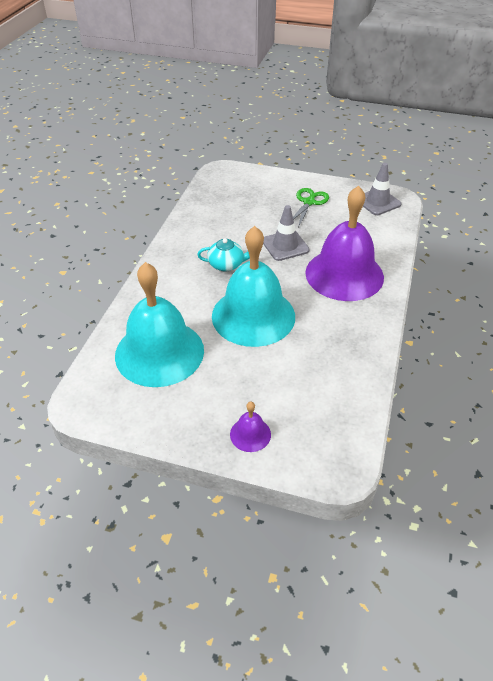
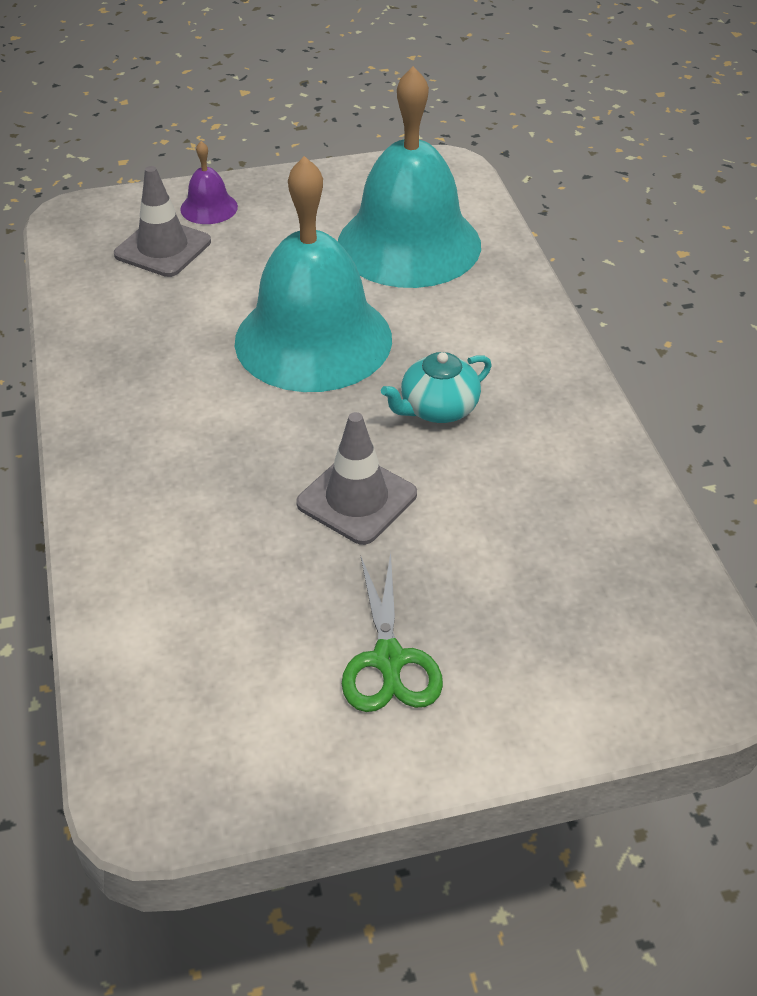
camera: 150 degrees right, 0 degrees up
(344, 274) = (192, 480): purple bell -> none
(377, 202) = (201, 751): grey traffic cone -> grey traffic cone (163, 248)

